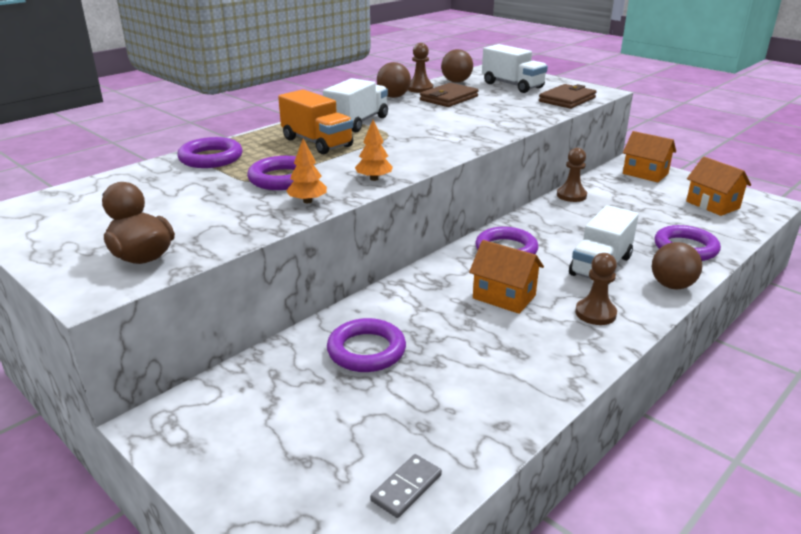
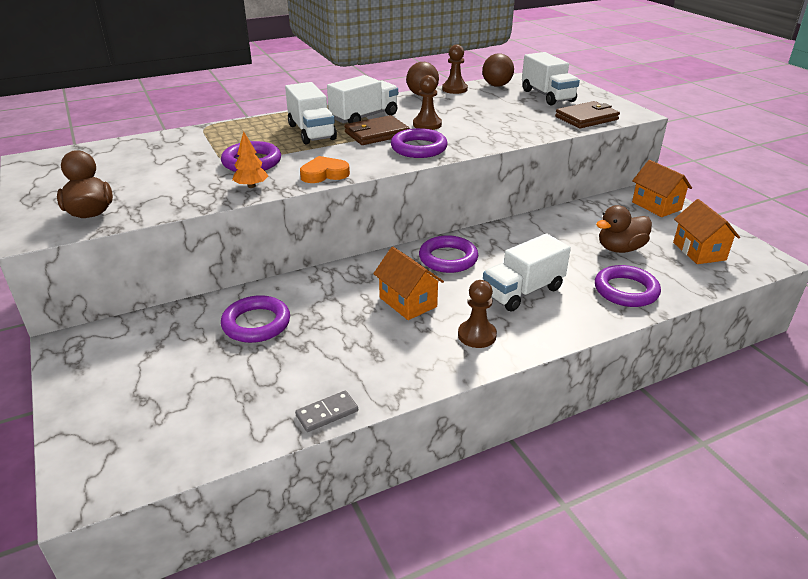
camera: 20 degrees right, 5 degrees up
(211, 158) = (216, 134): purple ring -> purple ring (419, 148)
(317, 142) = (311, 132): orange truck -> white truck
(374, 179) = (324, 174): orange tree -> orange heart
(406, 488) = (196, 441): grey domino -> grey domino (327, 413)
(448, 98) = (471, 102): brown wallet -> brown wallet (376, 134)
(571, 195) = (558, 216): brown pawn -> brown pawn (427, 124)
(648, 214) = (620, 249): none -> brown duck
(672, 285) = (576, 325): brown ball -> none

